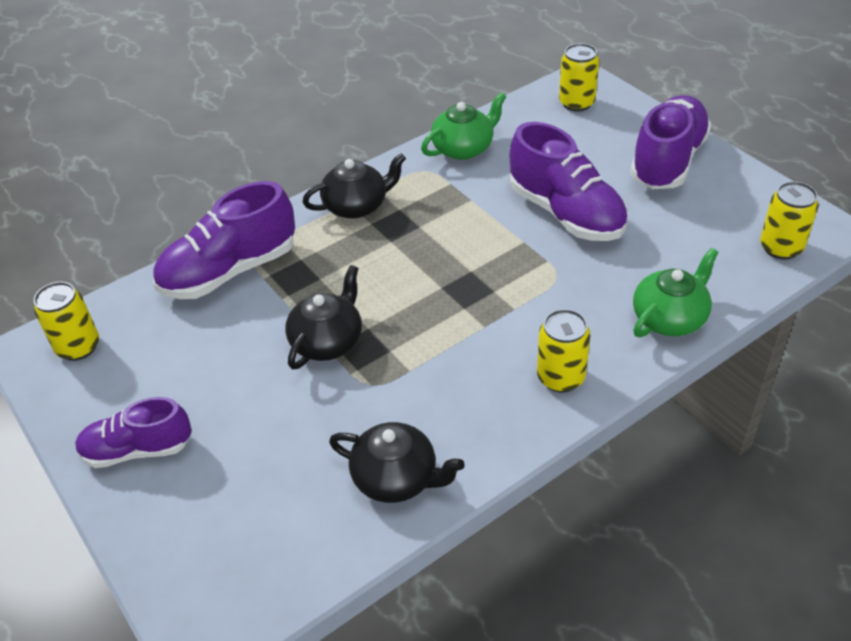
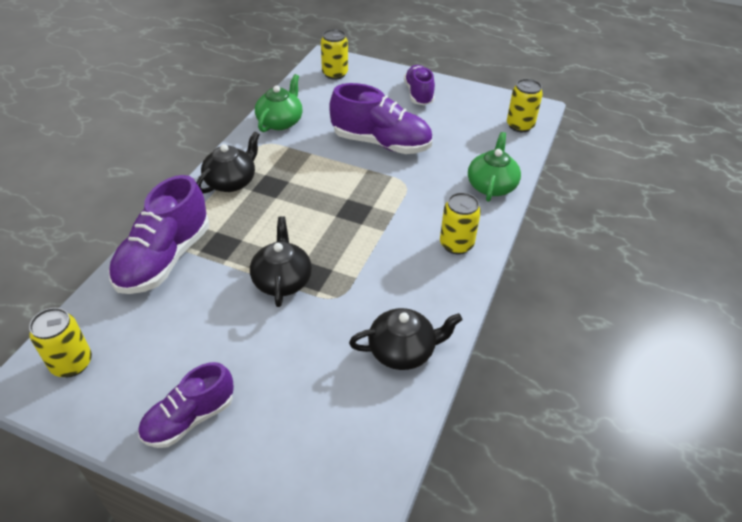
camera: 35 degrees left, 0 degrees up
(668, 161) = (418, 94): purple shoe -> purple shoe, size x0.64

